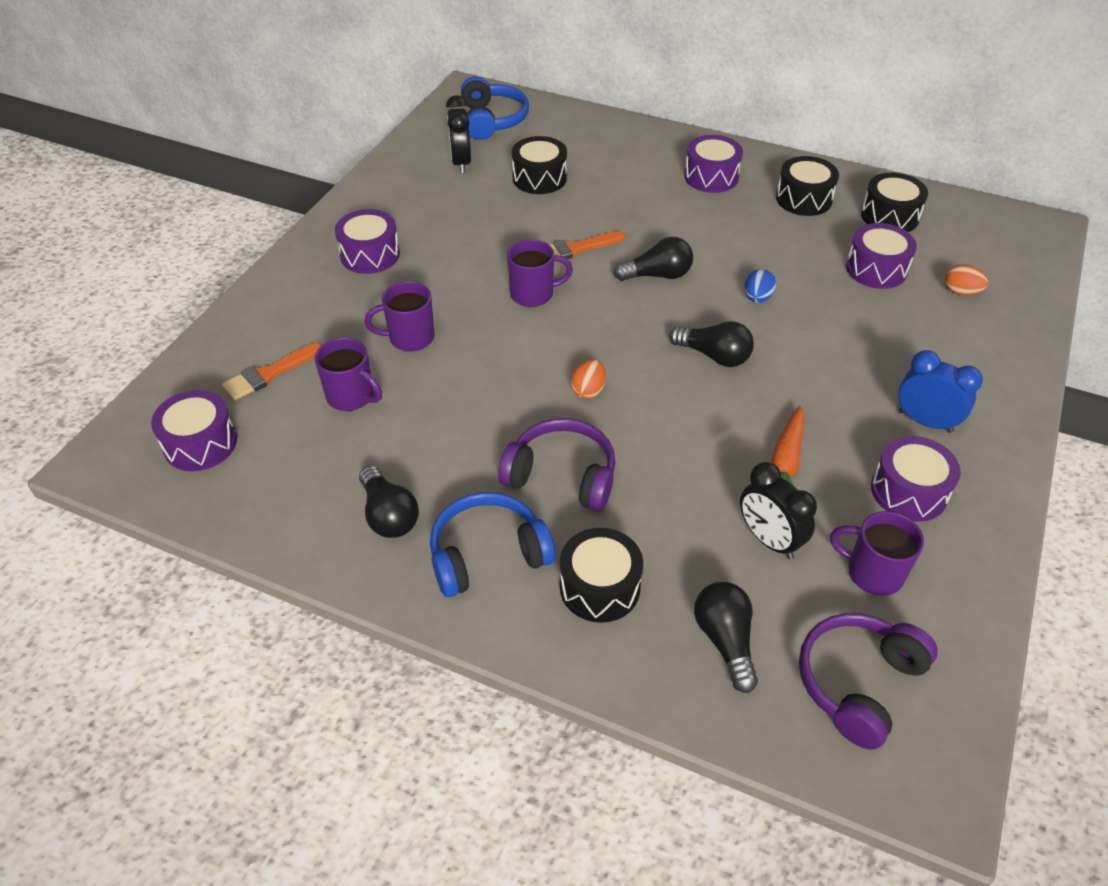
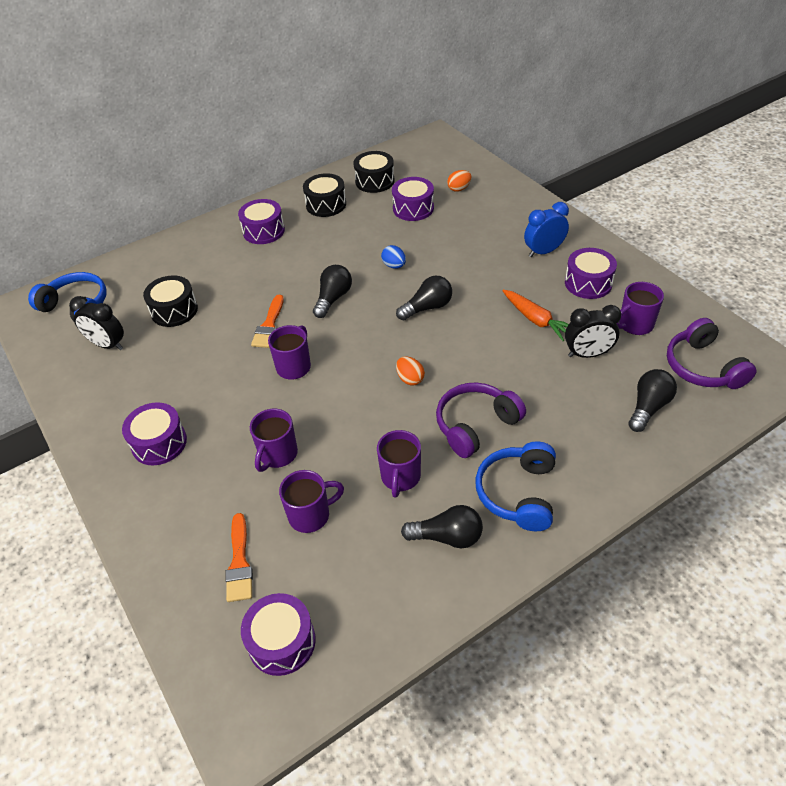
camera: 55 degrees left, 0 degrees up
(443, 443) = (400, 477): none -> purple mug
(599, 587) = (578, 447): black drum -> none
(725, 641) = (648, 407): black light bulb -> black light bulb turned 105 degrees clockwise

